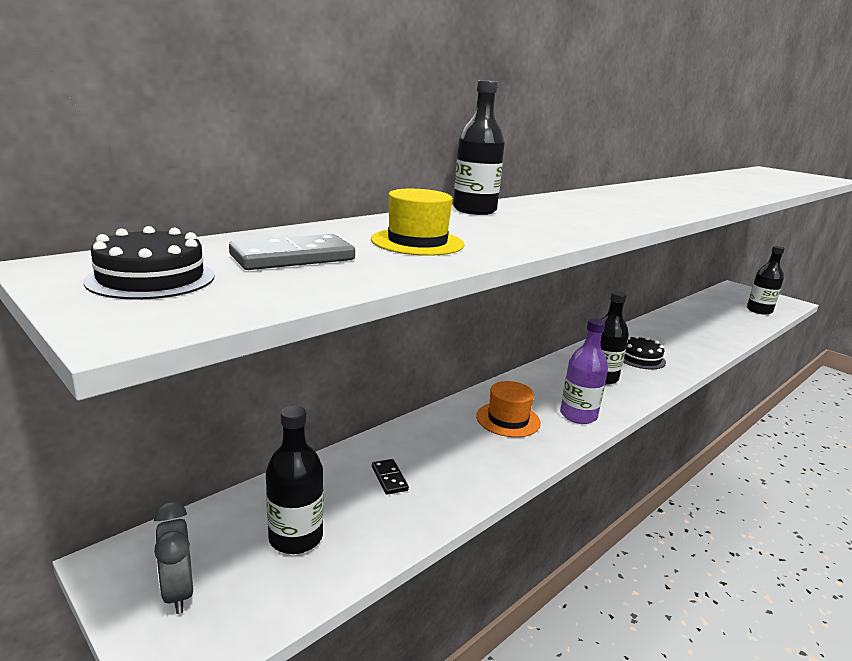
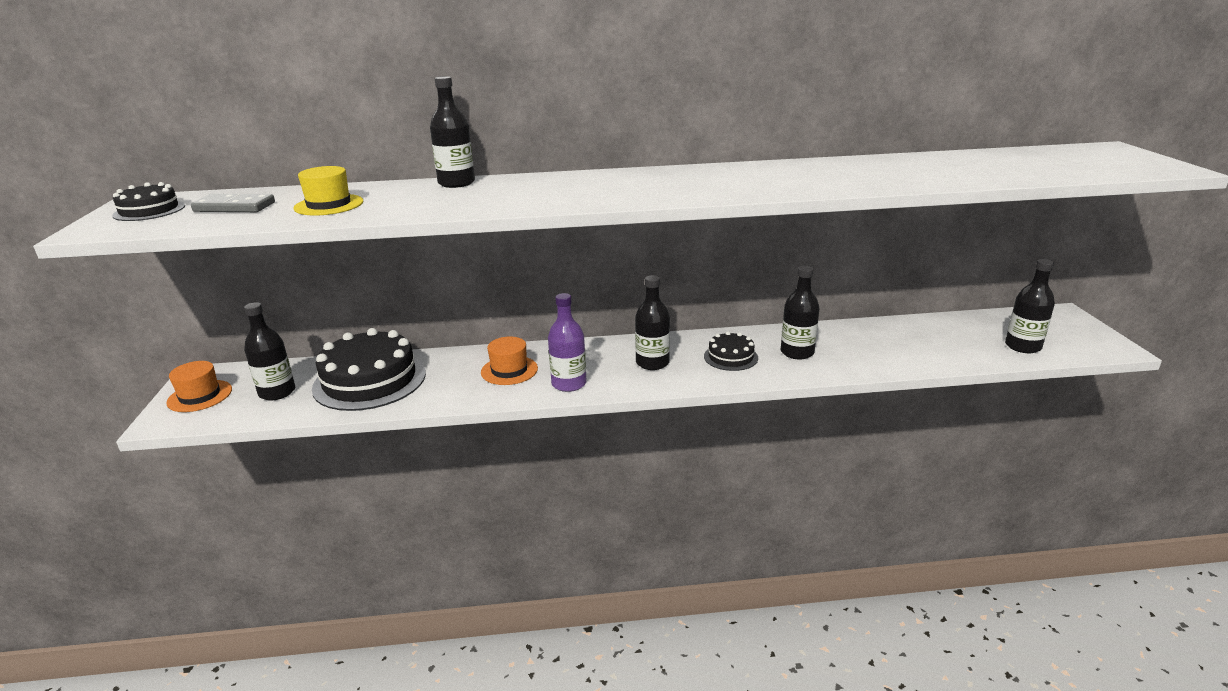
camera: 40 degrees right, 5 degrees up
(178, 592) = (200, 396): grey clock -> orange hat
(389, 478) = (369, 380): black domino -> black cake
(669, 343) = (797, 352): none -> black bottle

